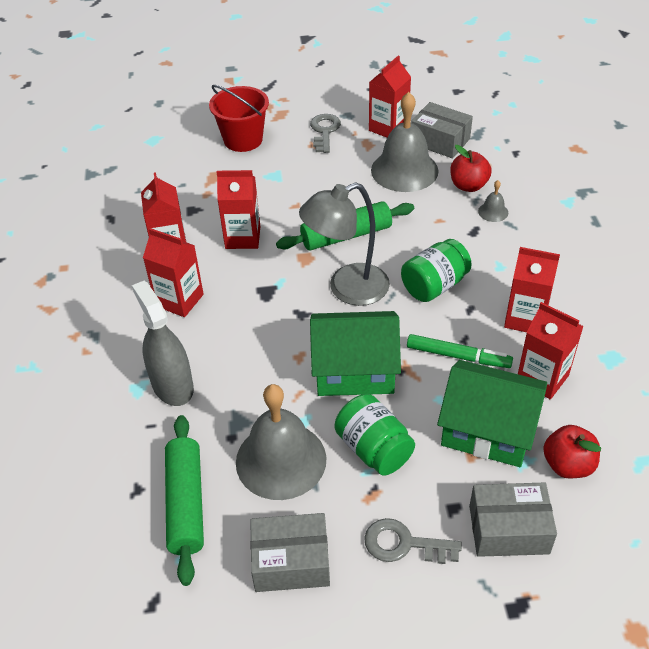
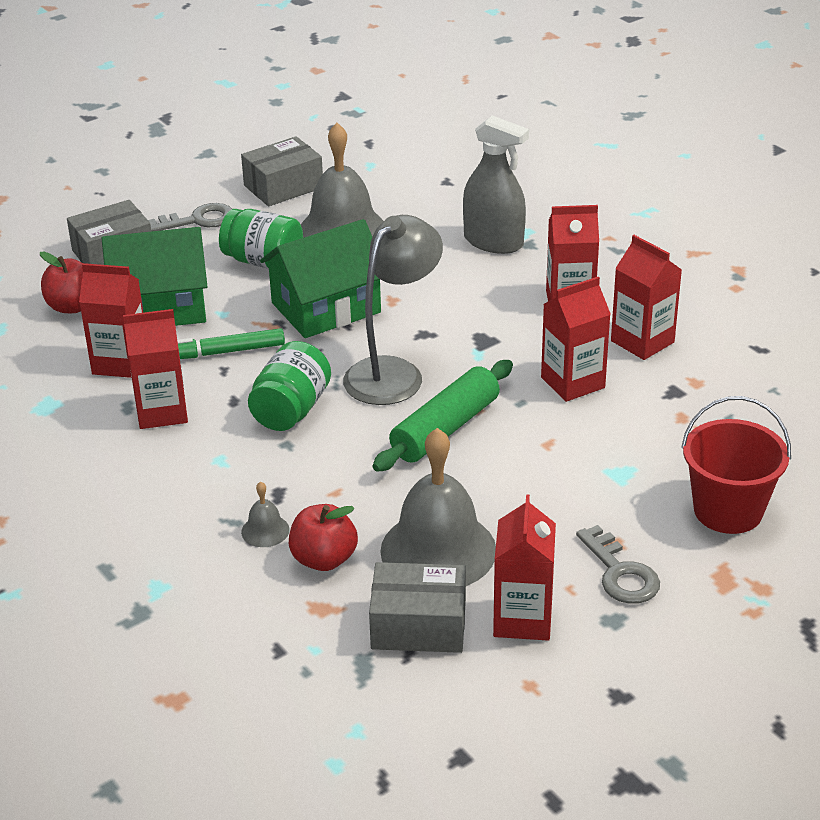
camera: 150 degrees right, 10 degrees down
(186, 503) = (397, 187): green rolling pin -> none

